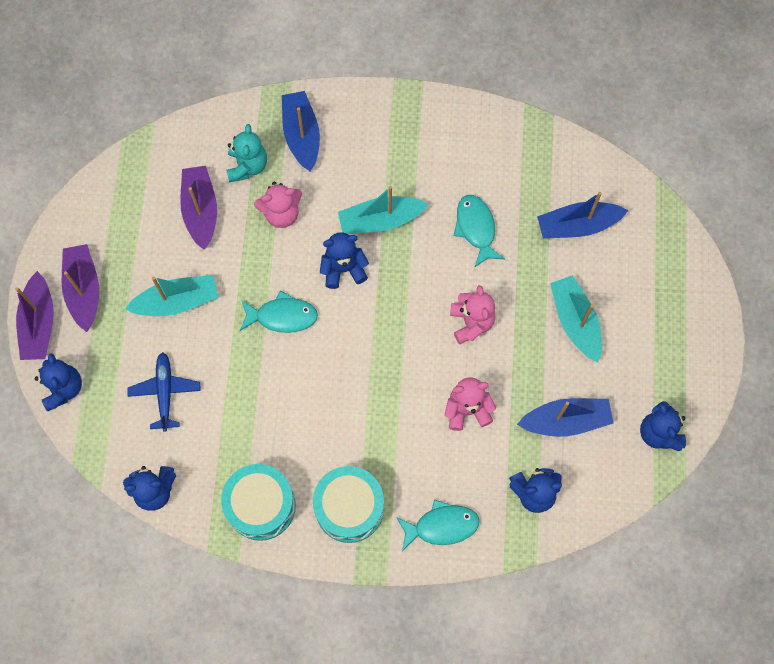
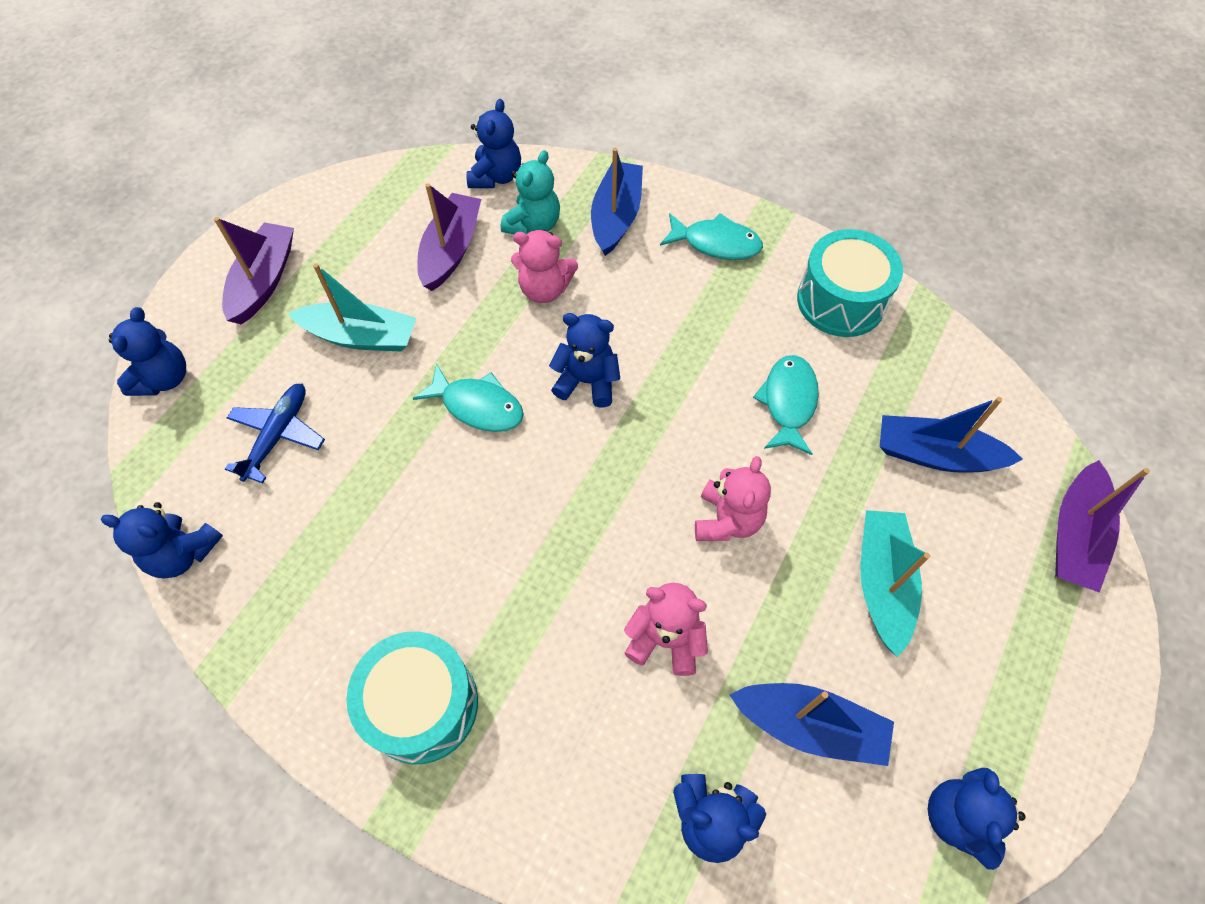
camera: 25 degrees right, 10 degrees down
(39, 324) = (190, 296): purple boat -> purple boat (1074, 536)
(199, 137) = (496, 176): none -> blue teddy bear
(261, 506) = (304, 641): turquoise drum -> turquoise drum (841, 301)
(380, 220) = (664, 344): turquoise boat -> none
(441, 526) = (542, 802): turquoise fish -> turquoise fish (716, 243)

